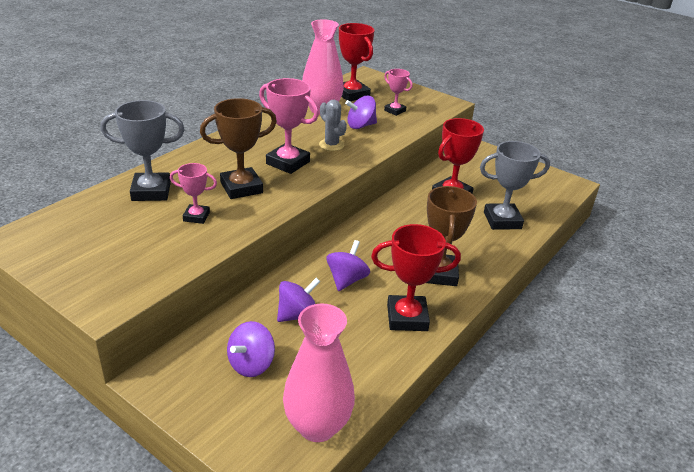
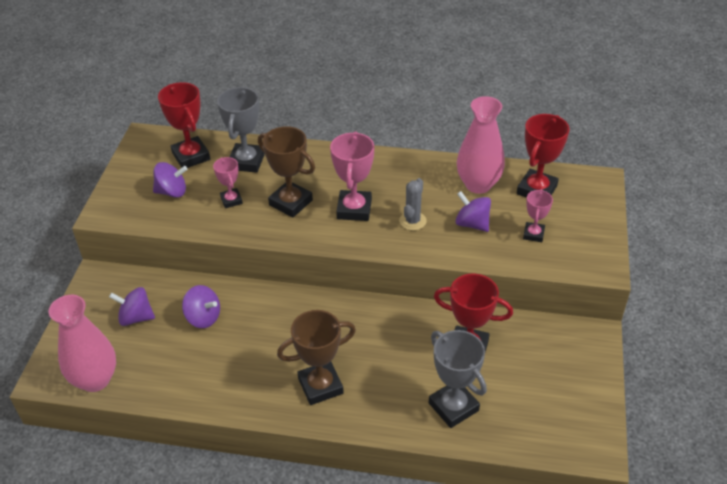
camera: 65 degrees right, 10 degrees up
(151, 191) = (246, 161): grey trophy -> grey trophy turned 45 degrees clockwise
(346, 280) = (267, 327): purple spinning top -> purple spinning top (172, 192)
(407, 317) = (243, 386): red trophy -> red trophy (191, 156)

